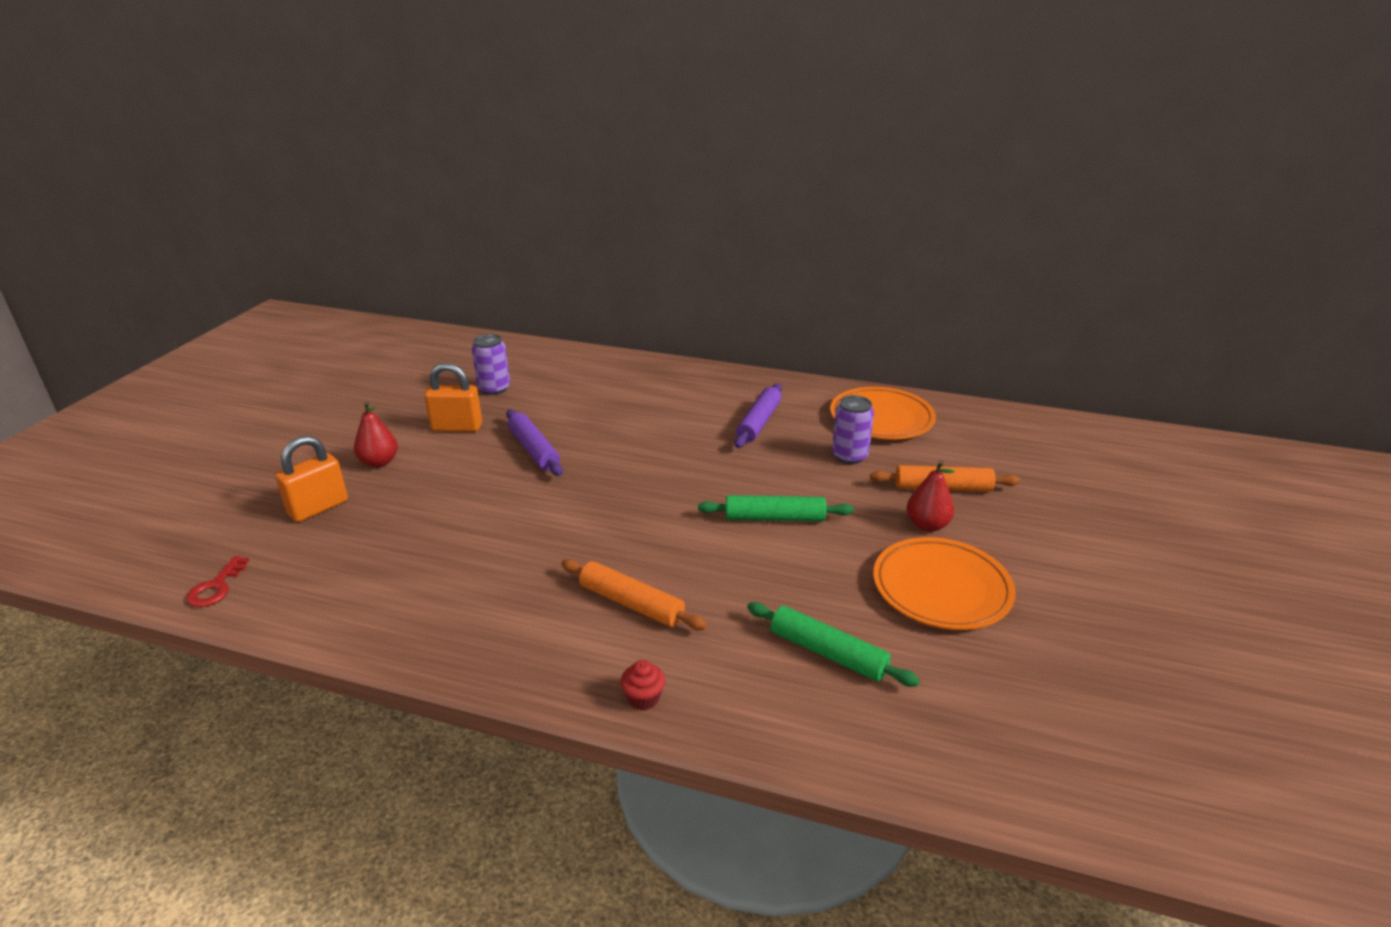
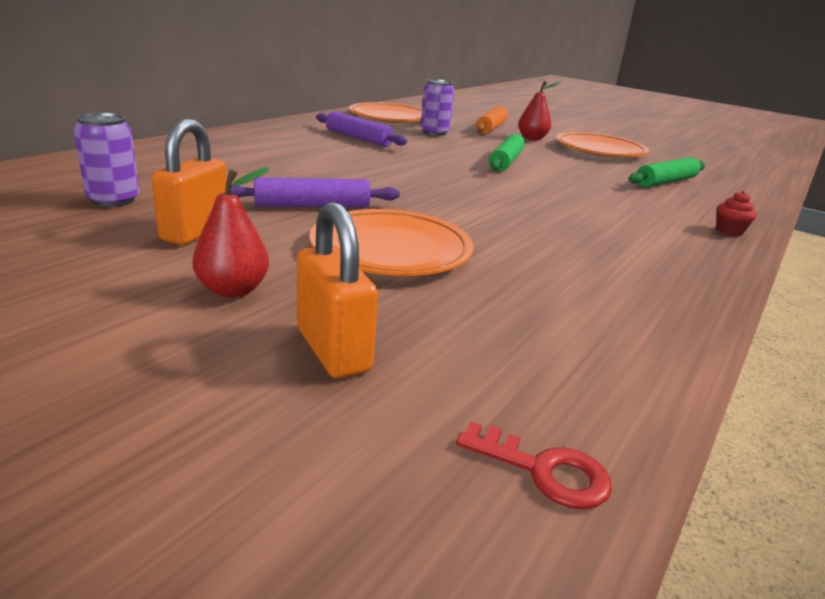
camera: 75 degrees left, 5 degrees down
(464, 498) = (391, 250): none -> orange plate
(631, 603) = (611, 215): orange rolling pin -> none

